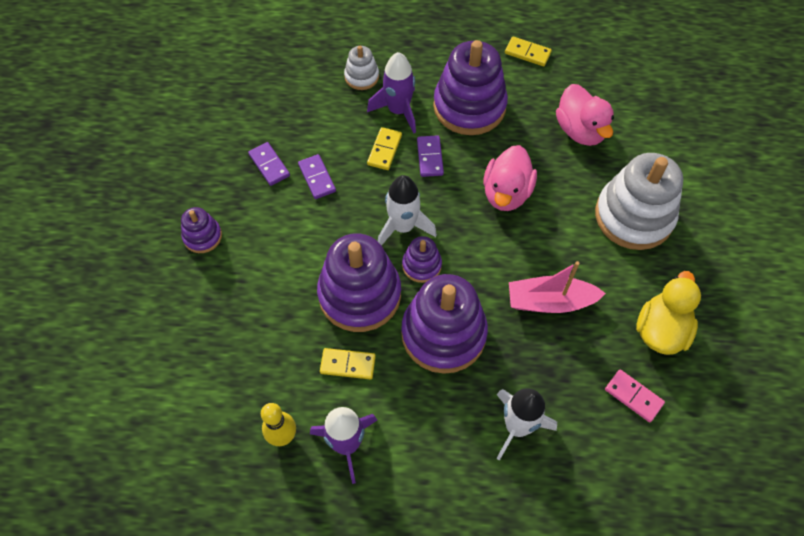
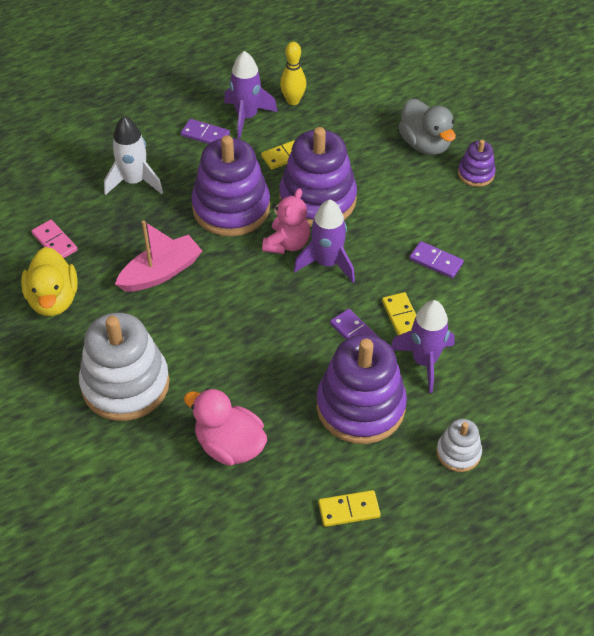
camera: 145 degrees right, 10 degrees down
(212, 295) = (425, 144): none -> grey duck
(269, 165) = (486, 249): purple domino -> purple domino (205, 135)
(361, 77) = (492, 376): white stacking toy -> white stacking toy (458, 453)
(403, 227) = (327, 263): white rocket -> purple rocket
(421, 265) = (287, 244): purple stacking toy -> pink teddy bear
(506, 193) = (259, 340): pink duck -> none
(633, 396) = (55, 242): pink domino -> pink domino turned 45 degrees clockwise

